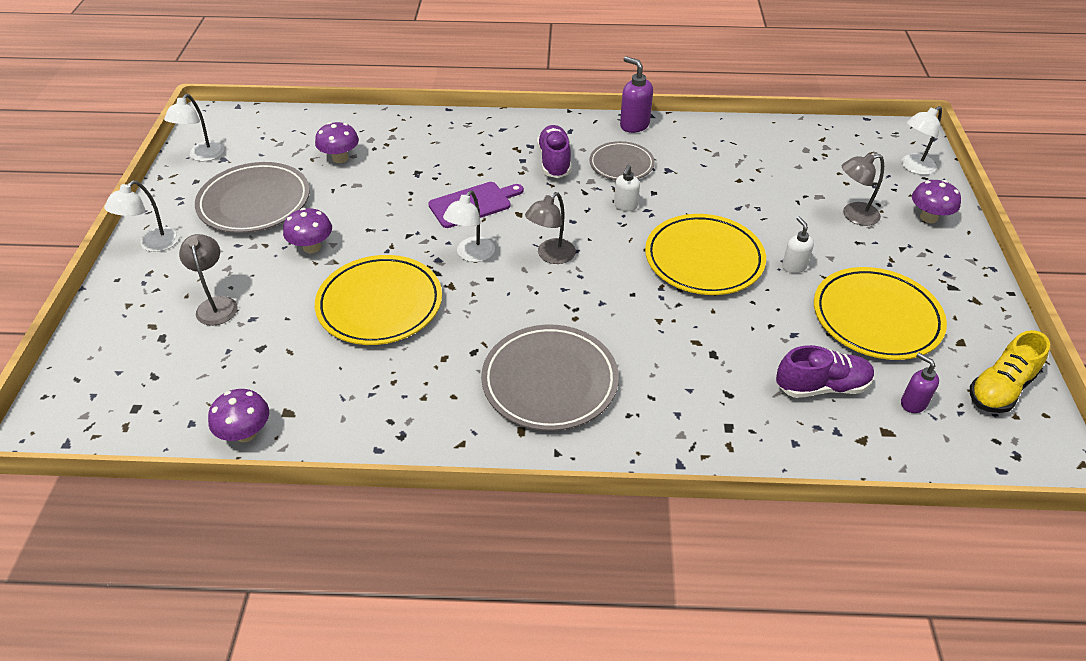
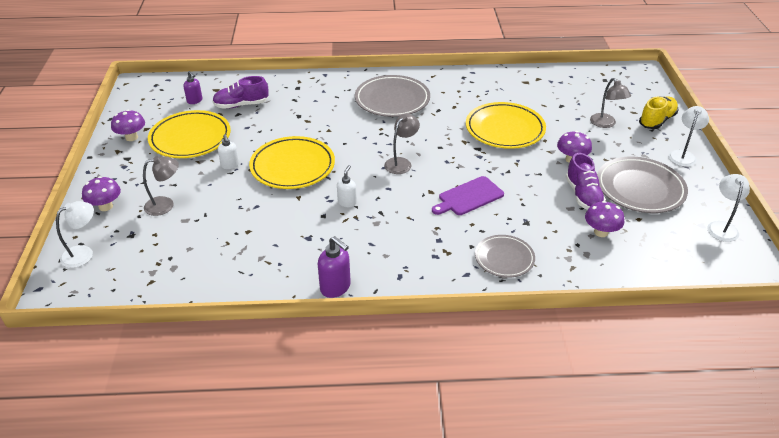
camera: 175 degrees right, 5 degrees down
(246, 433) = (541, 74): purple mushroom -> purple mushroom (131, 137)
(471, 255) = (457, 160): white lamp -> none
(554, 162) = (409, 240): purple shoe -> purple shoe (583, 195)
(621, 164) = (349, 241): grey plate -> grey plate (504, 258)
(1000, 389) = (141, 109): yellow shoe -> yellow shoe (656, 121)

